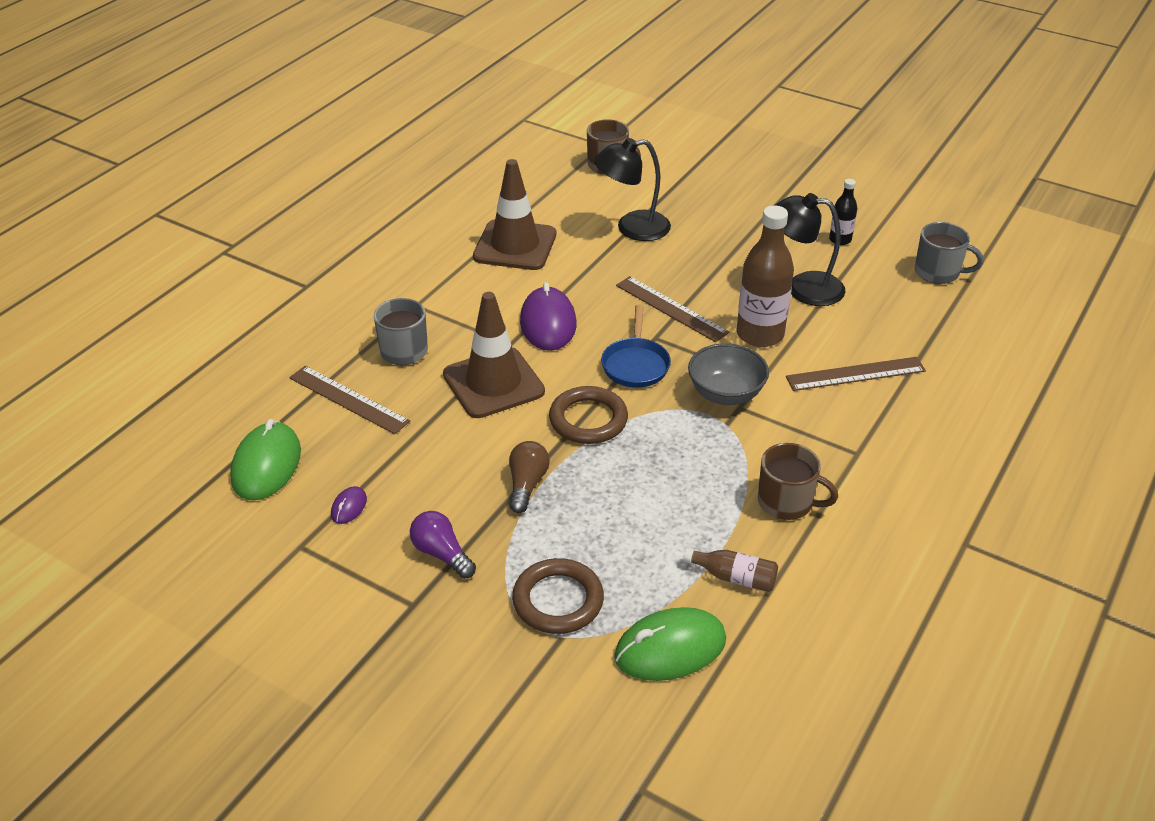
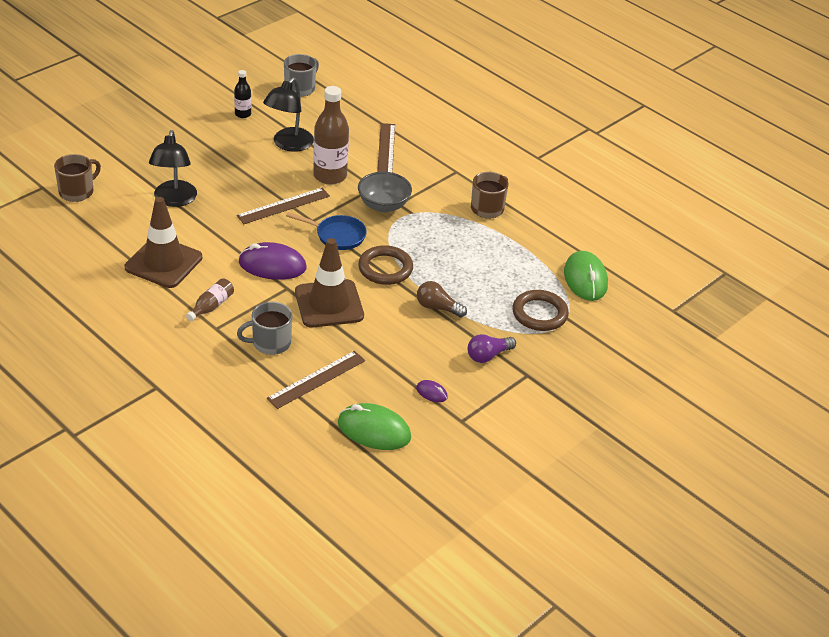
camera: 80 degrees left, 0 degrees up
(734, 577) = (540, 243): brown bottle -> brown bottle (211, 306)

